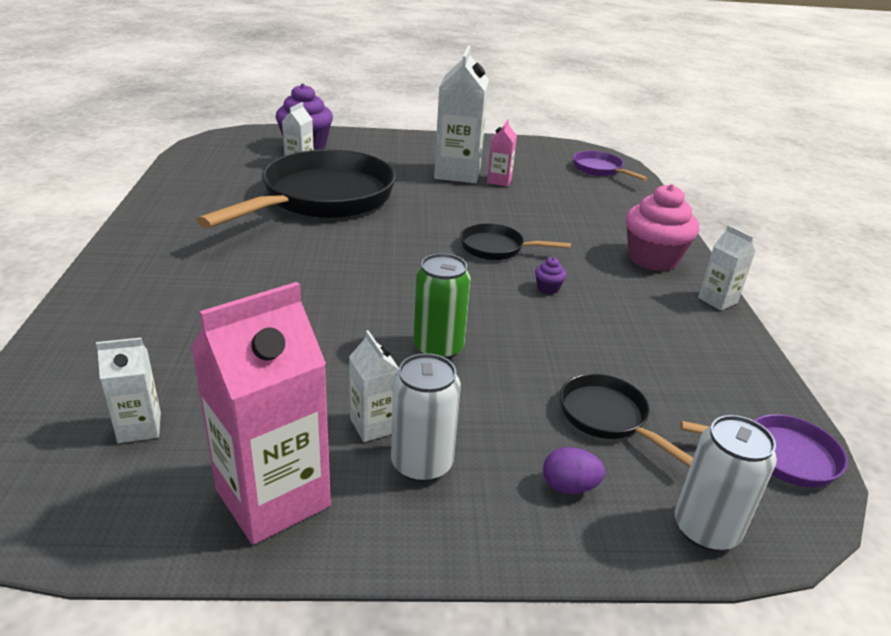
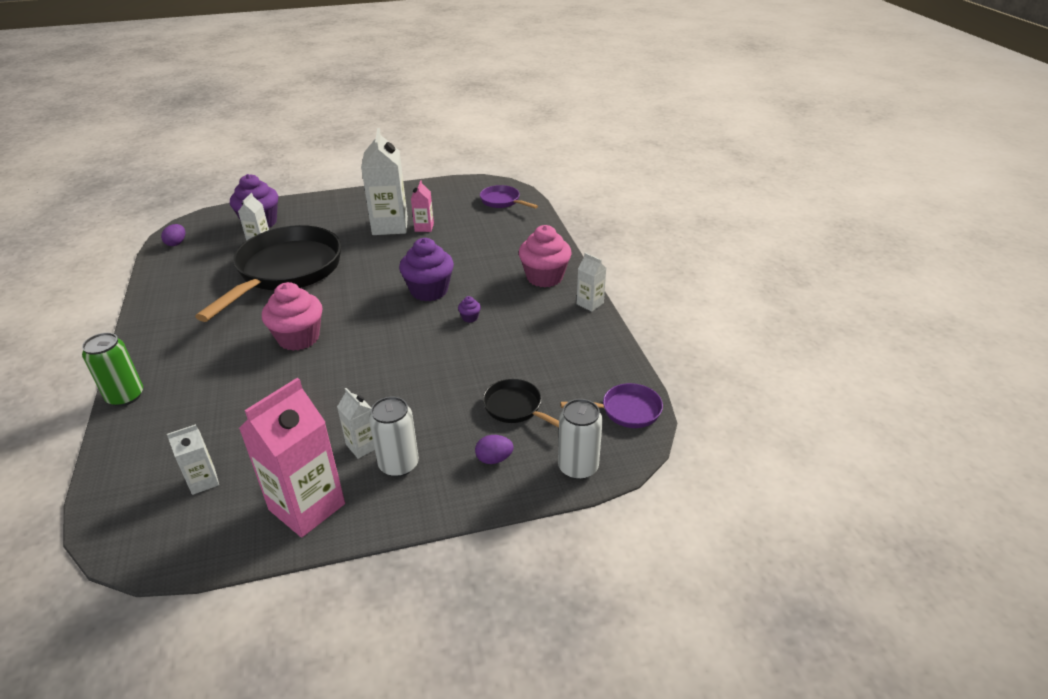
camera: 10 degrees left, 5 degrees up
(205, 151) = (176, 243): none -> purple egg
(319, 272) = (298, 338): none -> pink cupcake
(438, 348) = (397, 381): green can -> green can (125, 396)
(497, 248) = (429, 291): black pan -> purple cupcake

